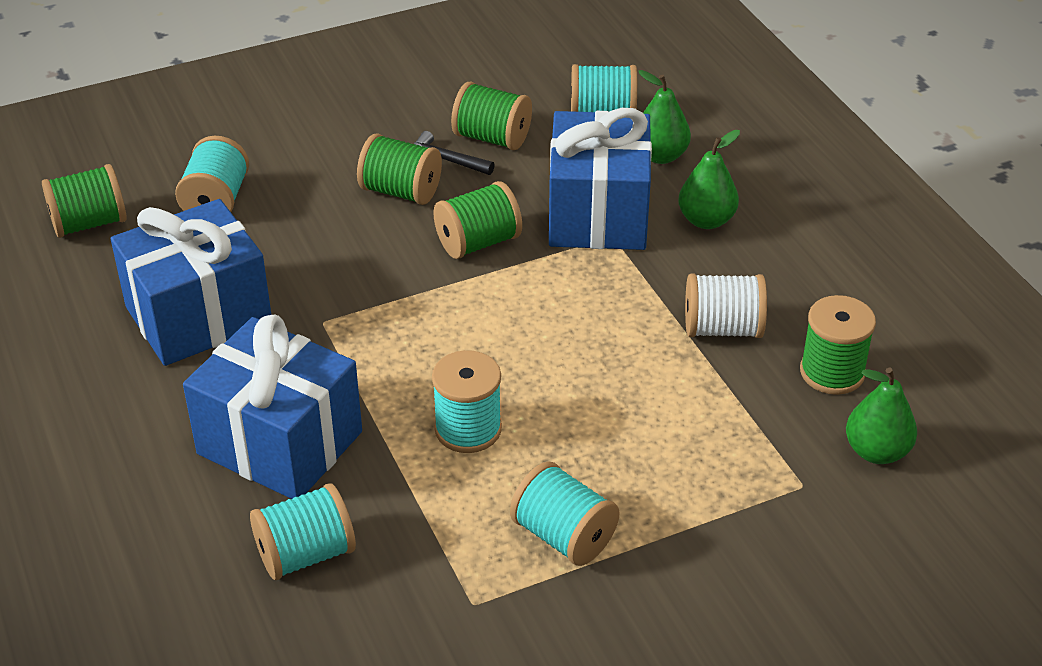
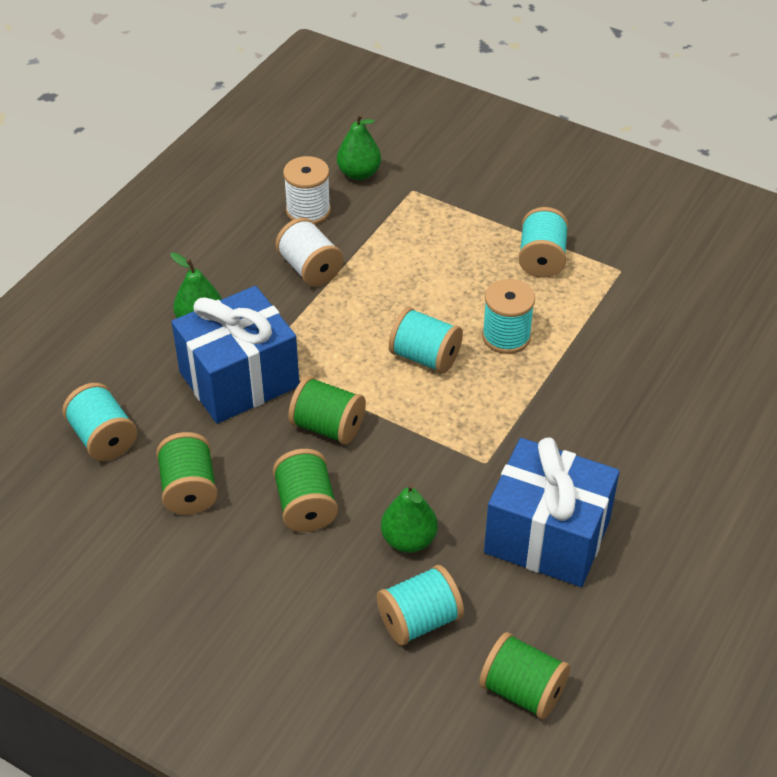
camera: 125 degrees left, 5 degrees up
(280, 442) = (605, 415): blue gift -> none
(305, 554) = (666, 352): turquoise spool -> turquoise spool (425, 357)
(445, 160) = (242, 502): black hammer -> none
(660, 156) = (137, 379): green pear -> green pear (408, 540)
(832, 372) = (308, 211): green spool -> white spool

